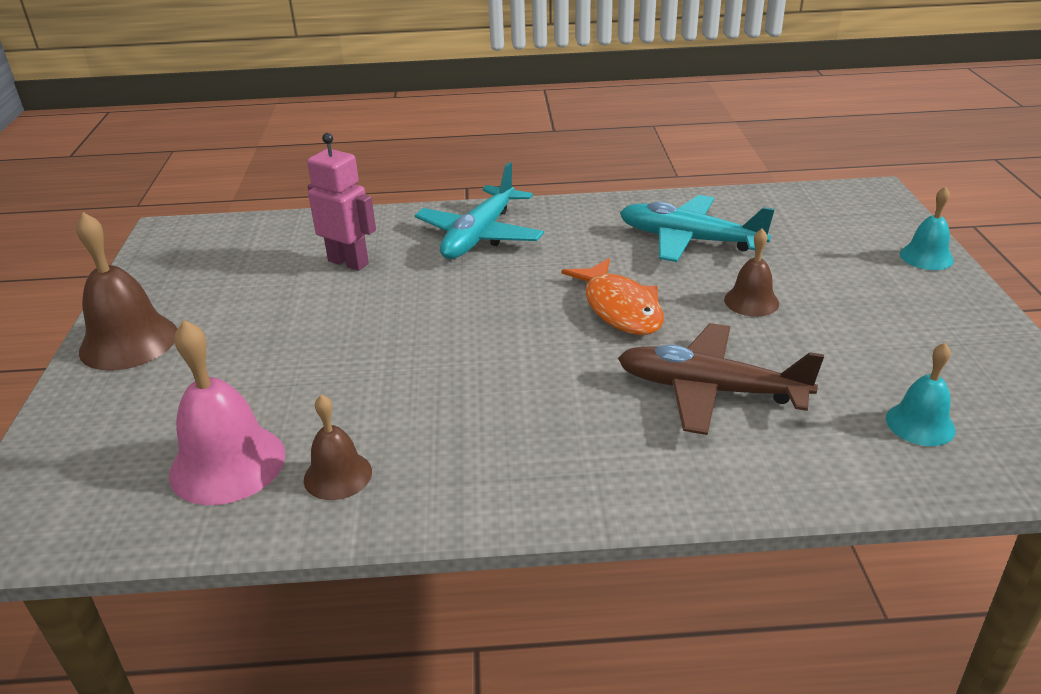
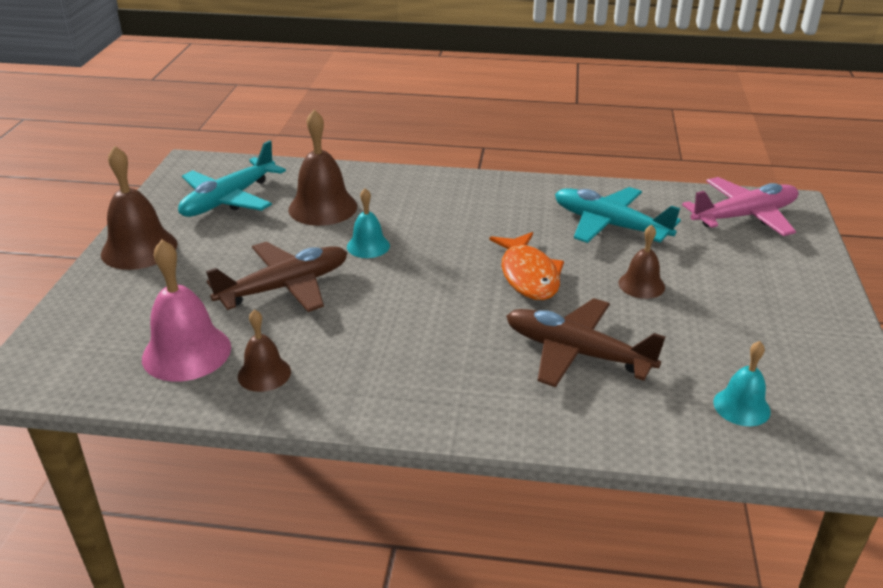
camera: 10 degrees right, 0 degrees up
(332, 363) = (285, 287): none -> brown plane
(348, 262) = (323, 207): pink robot -> brown bell
(479, 236) = (434, 199): turquoise plane -> turquoise plane (228, 199)
(830, 212) = (744, 216): none -> pink plane
(926, 257) = (813, 267): turquoise bell -> turquoise bell (368, 246)

